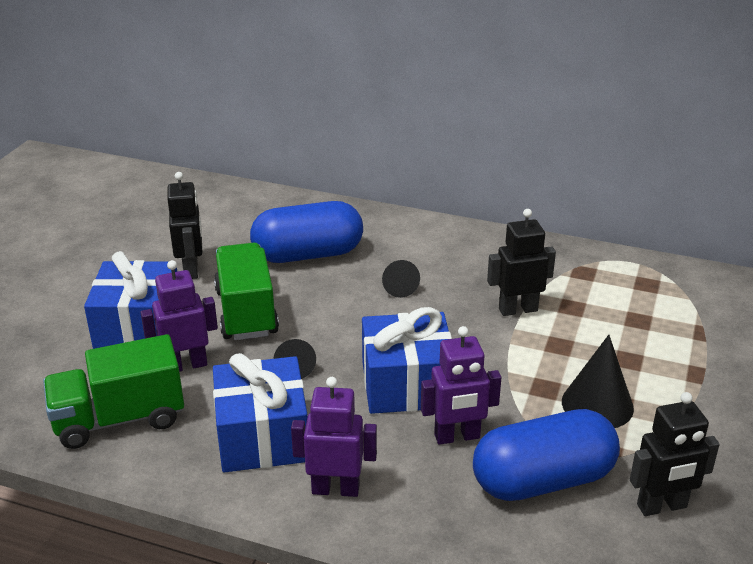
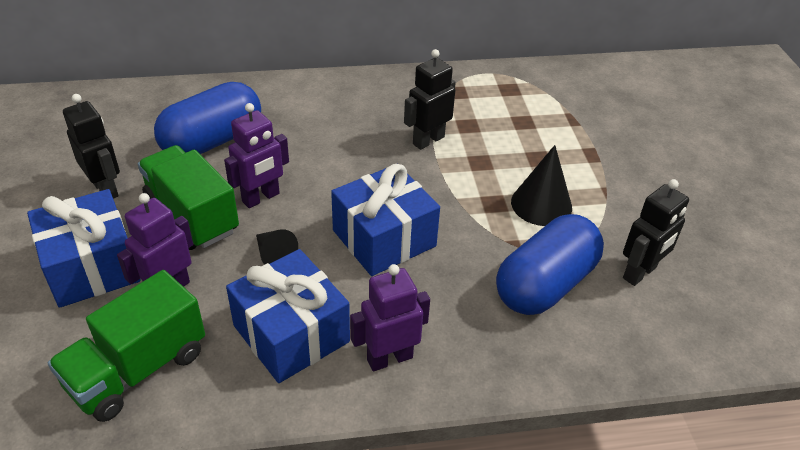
camera: 30 degrees left, 10 degrees up
(399, 286) = (316, 148): black cone -> none
(457, 437) = (456, 271): purple robot -> purple robot (261, 198)

